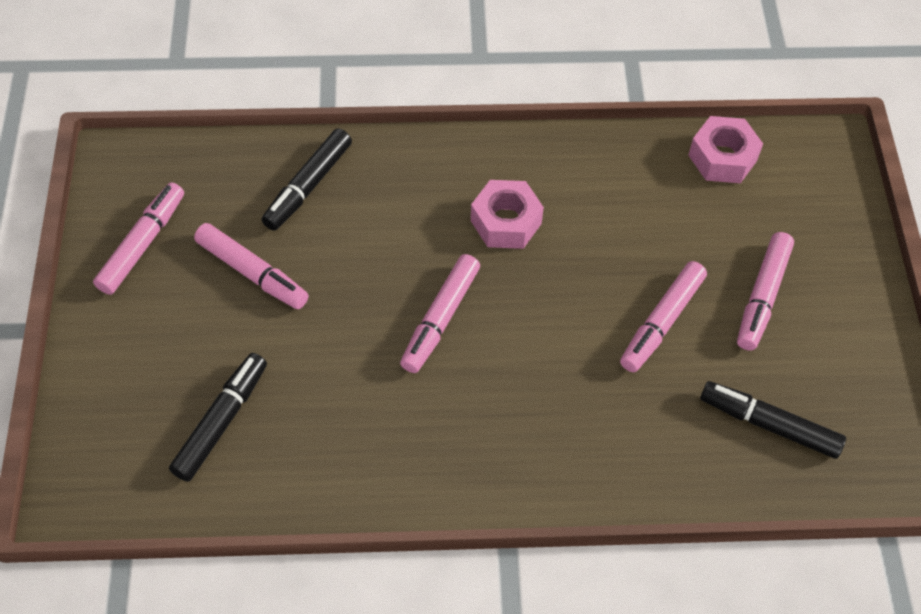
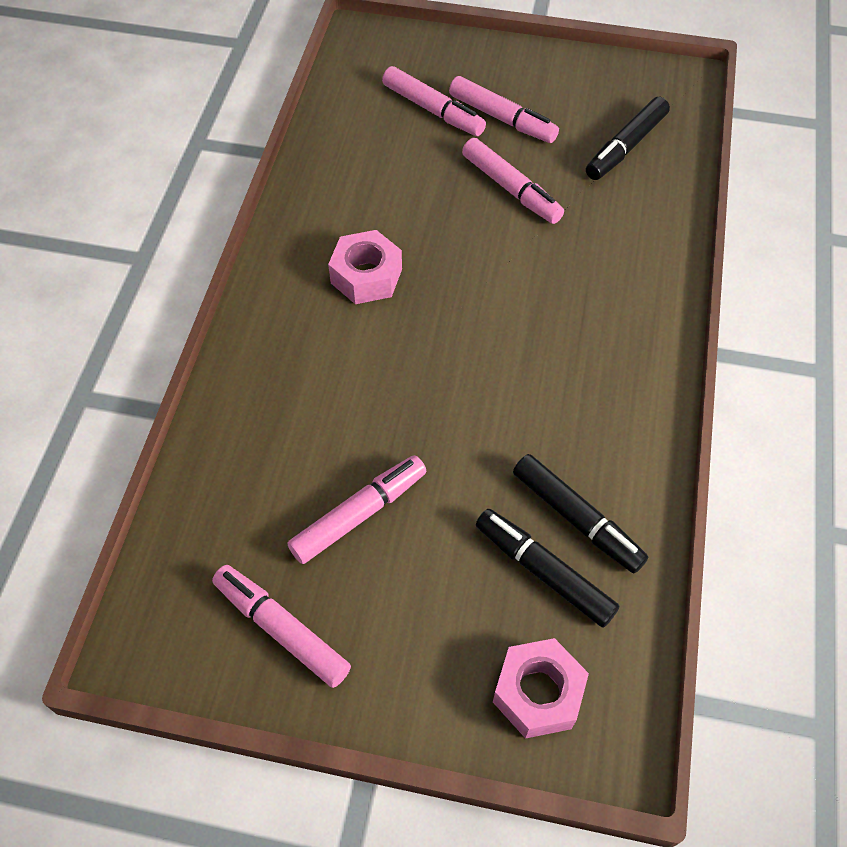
camera: 75 degrees left, 0 degrees up
(308, 186) = (258, 441): black marker -> black marker (576, 519)
(440, 319) = (465, 352): pink marker -> pink marker (433, 110)
(722, 158) = (348, 106): pink nut -> pink nut (538, 693)

